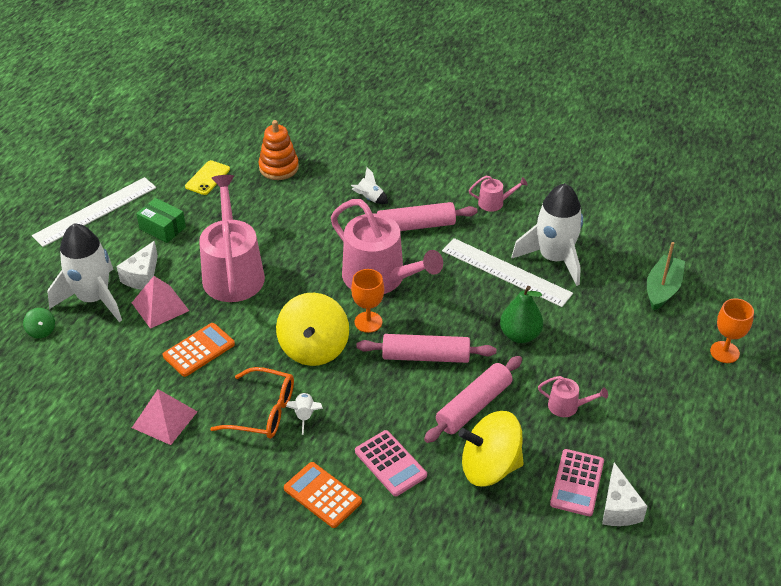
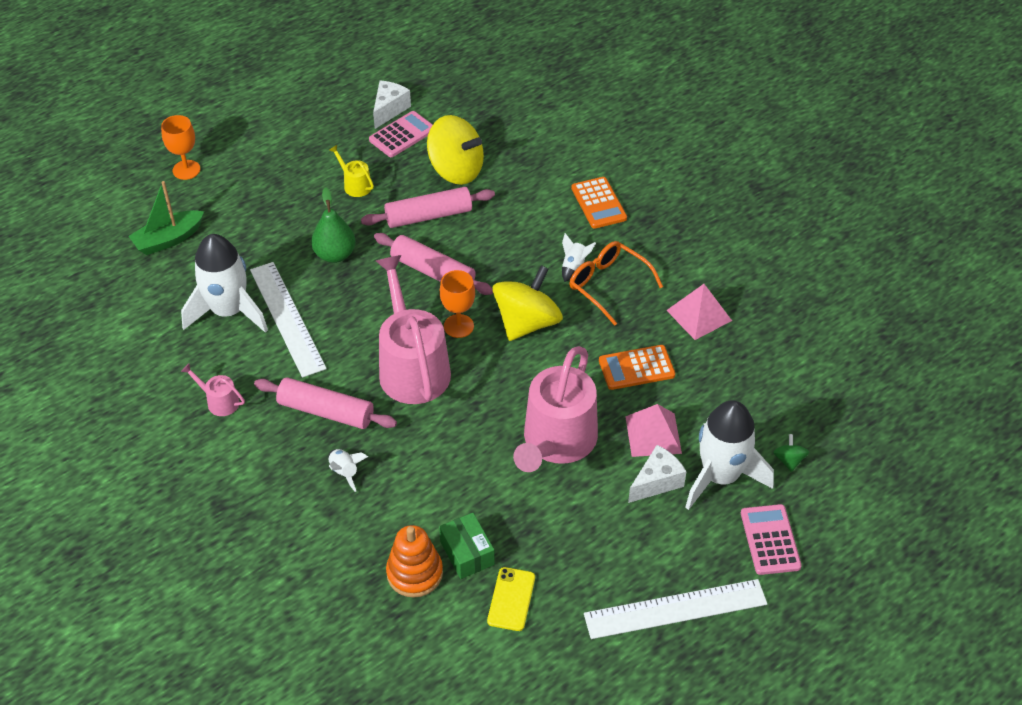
camera: 150 degrees left, 5 degrees up
(162, 228) = (604, 542): green box -> green box (467, 553)
(207, 178) = (511, 599): yellow phone -> yellow phone turned 45 degrees counterclockwise
(390, 463) = (530, 203): pink calculator -> pink calculator (770, 540)
(567, 406) = (355, 185): pink watering can -> yellow watering can

